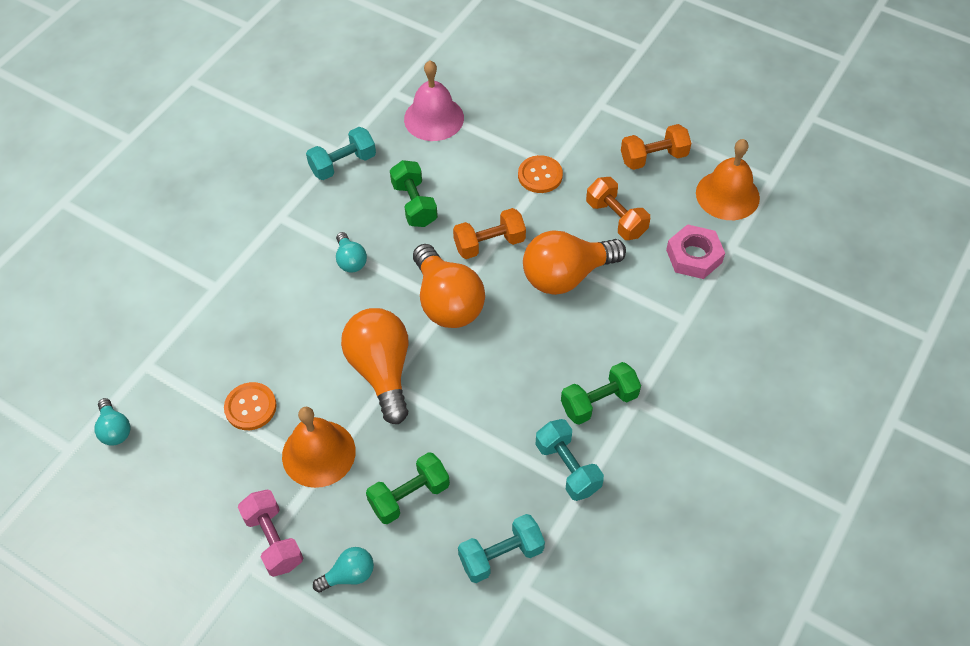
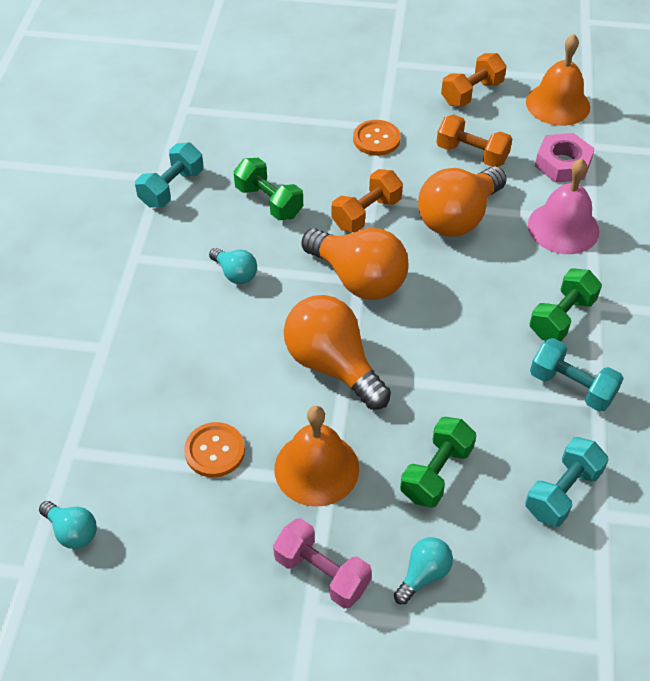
camera: 25 degrees left, 5 degrees down
(434, 118) = (240, 120): pink bell -> pink bell (563, 228)

